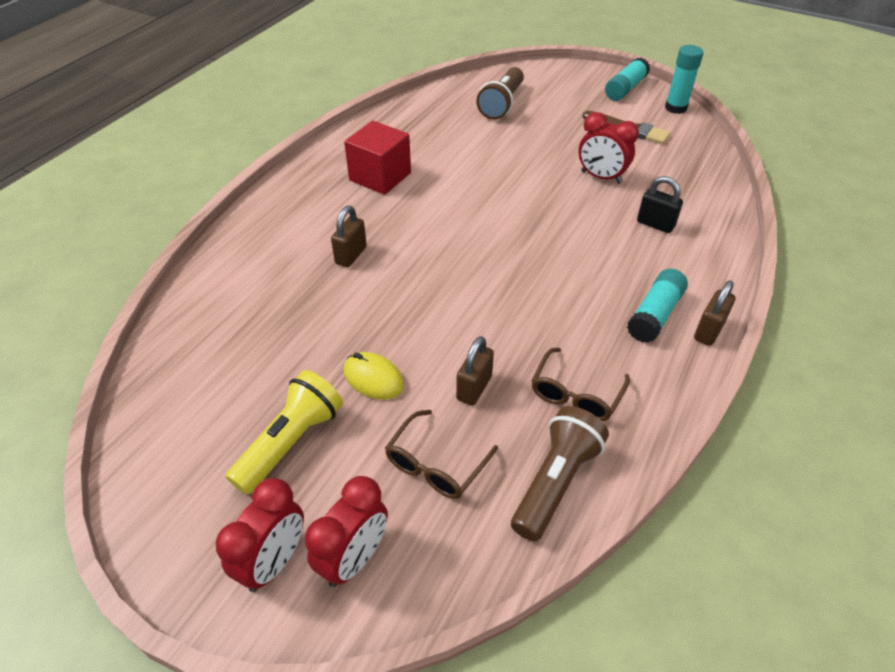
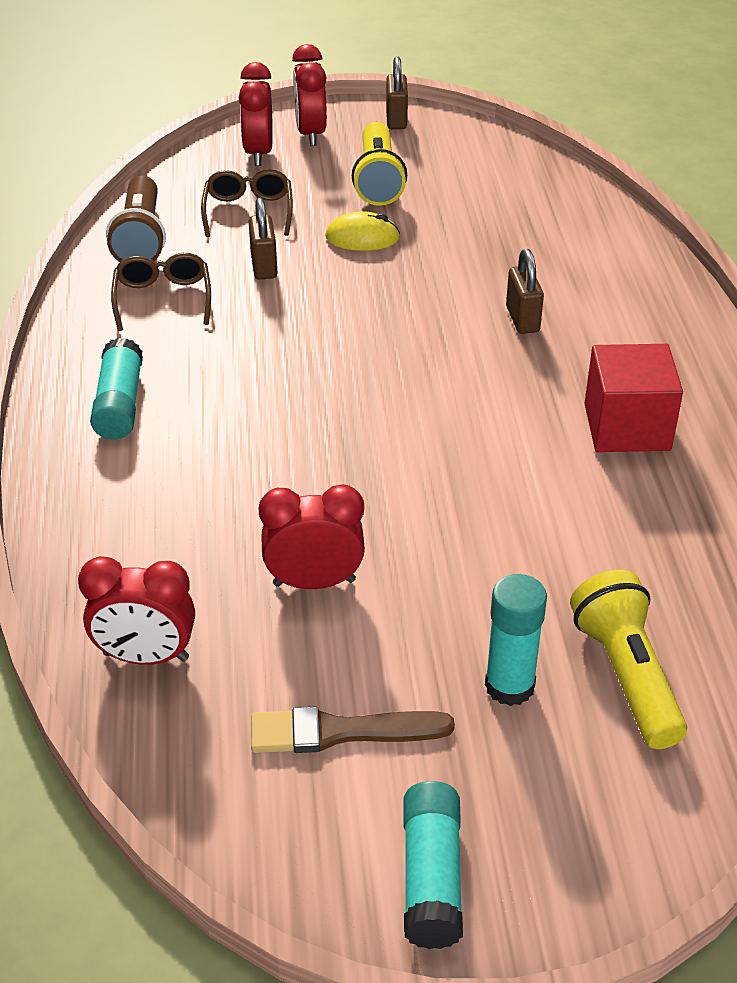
camera: 145 degrees right, 5 degrees down
(502, 104) = (626, 675): brown flashlight -> yellow flashlight
(655, 224) = (179, 531): black padlock -> none
(675, 108) = (282, 863): turquoise glue stick -> turquoise glue stick (509, 686)
(699, 180) = (146, 656): none -> red clock
(708, 331) = (47, 412): brown padlock -> brown padlock (396, 120)

